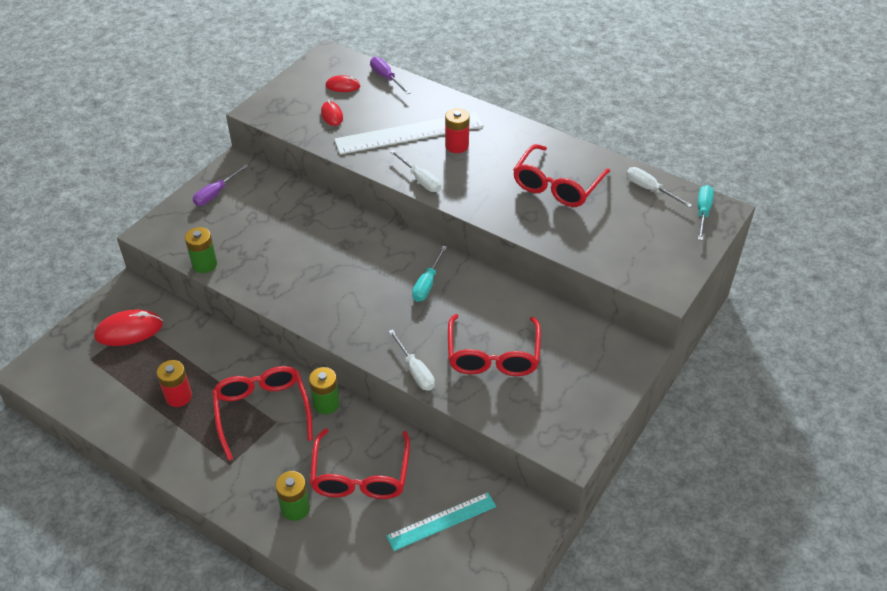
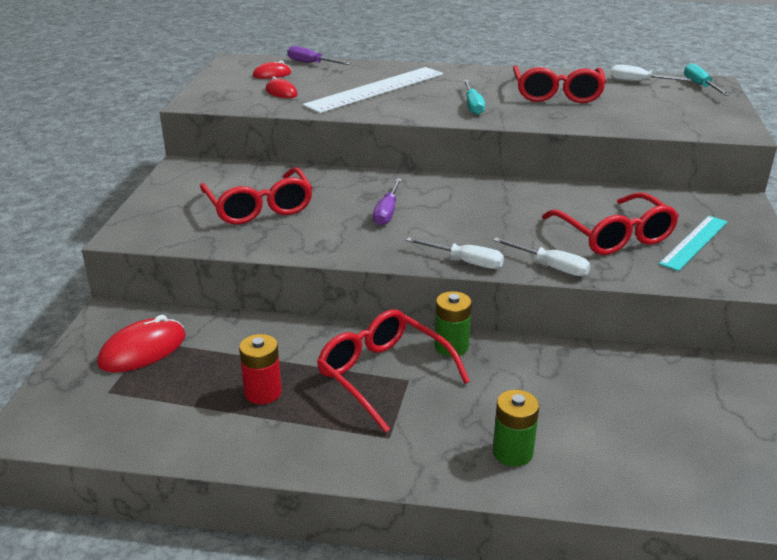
camera: 25 degrees left, 15 degrees down
(204, 264) = (219, 244): green battery -> none
(216, 193) = (181, 190): purple screwdriver -> purple screwdriver (387, 212)
(360, 475) = (555, 396): red glasses -> red glasses (259, 207)
(420, 180) = (423, 114): white screwdriver -> white screwdriver (465, 262)
(427, 284) = (487, 203): turquoise screwdriver -> turquoise screwdriver (473, 106)
(441, 521) = (685, 407): turquoise ruler -> turquoise ruler (694, 242)
(457, 146) = (432, 89): red battery -> none

